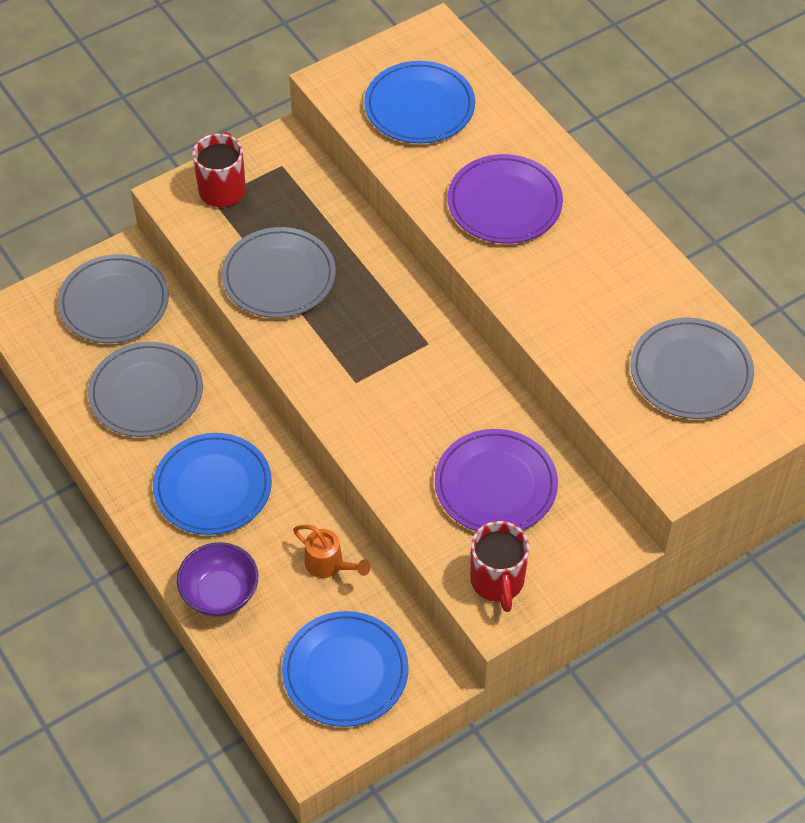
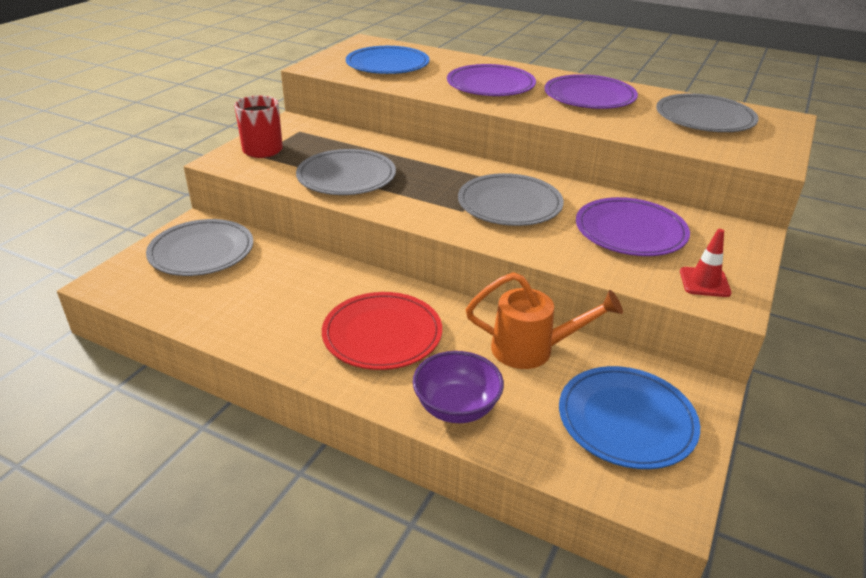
camera: 30 degrees left, 20 degrees down
(146, 393) = (271, 295): grey plate -> grey plate (509, 204)
(213, 487) = (382, 334): blue plate -> red plate
(329, 565) = (532, 350): orange watering can -> orange watering can, size x1.56
(497, 581) = (704, 282): red mug -> red traffic cone
(599, 274) = (589, 96): none -> purple plate

